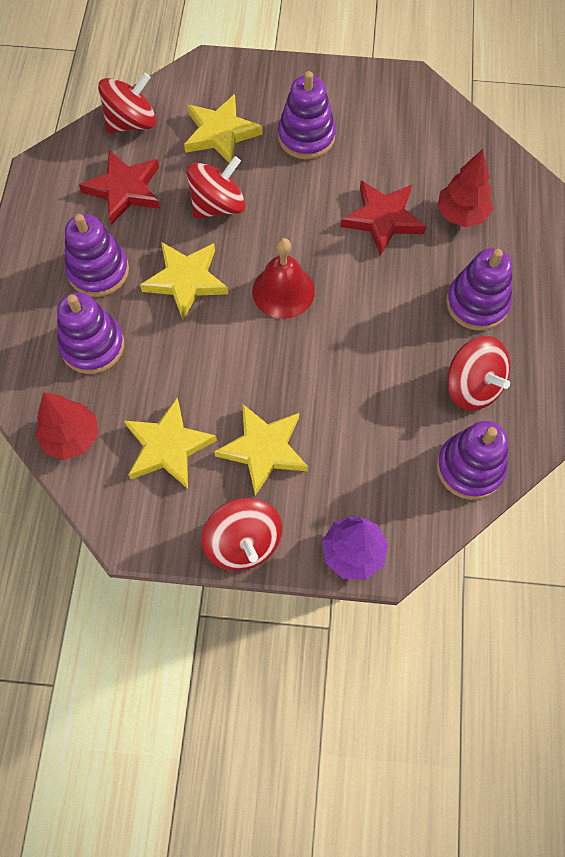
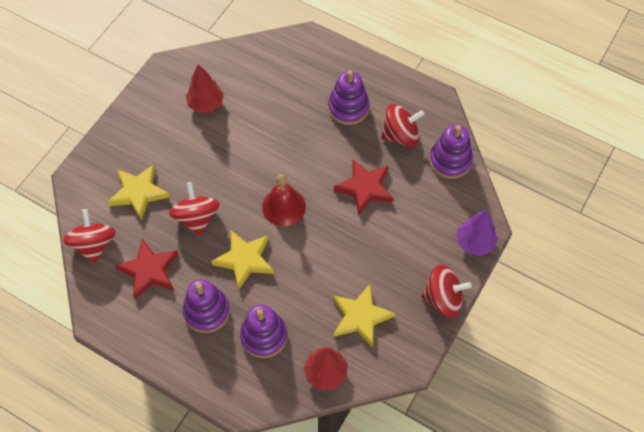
camera: 65 degrees left, 5 degrees down
(263, 449) = (388, 263): yellow star -> none
(306, 137) = (173, 144): purple stacking toy -> none
(382, 219) = (262, 129): red star -> red star (365, 188)
(461, 214) = (283, 86): red tree -> red tree (206, 104)

